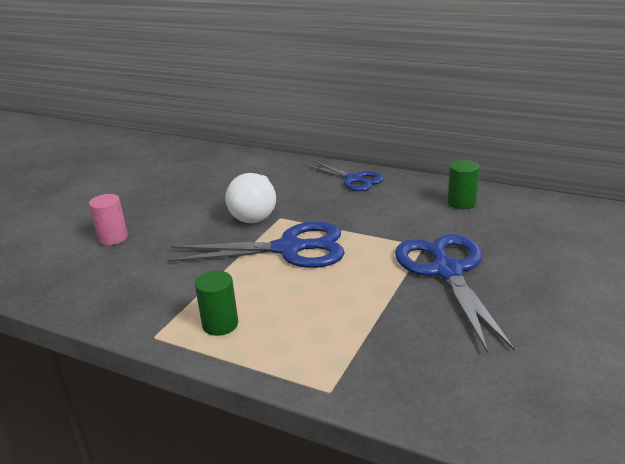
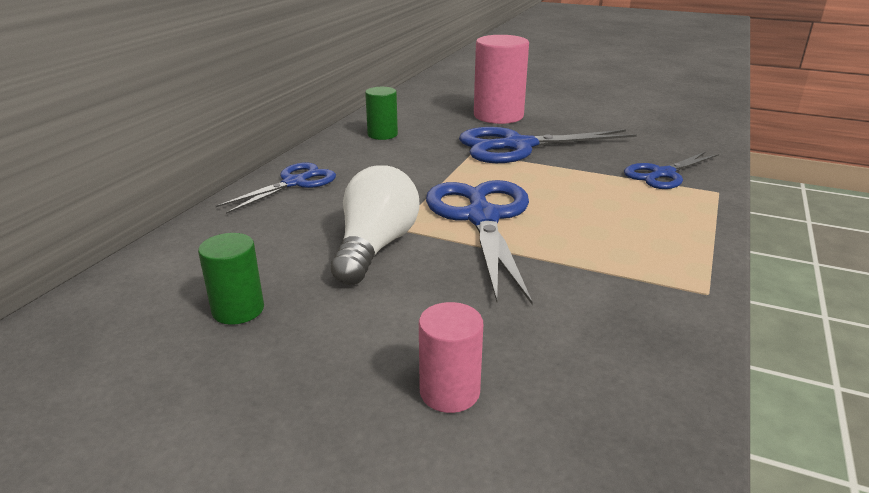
camera: 95 degrees left, 0 degrees up
(220, 324) = (657, 250): green cylinder -> green cylinder (238, 310)
(255, 212) = (375, 247): white light bulb -> white light bulb turned 75 degrees counterclockwise
(378, 359) = (663, 174): none -> blue scissors
(545, 263) = (498, 116): none -> pink cylinder

